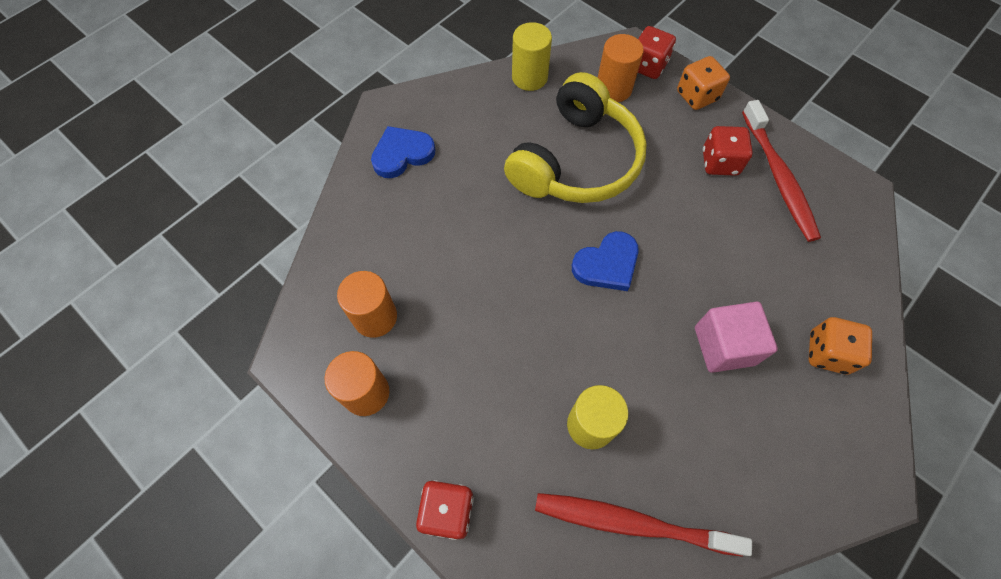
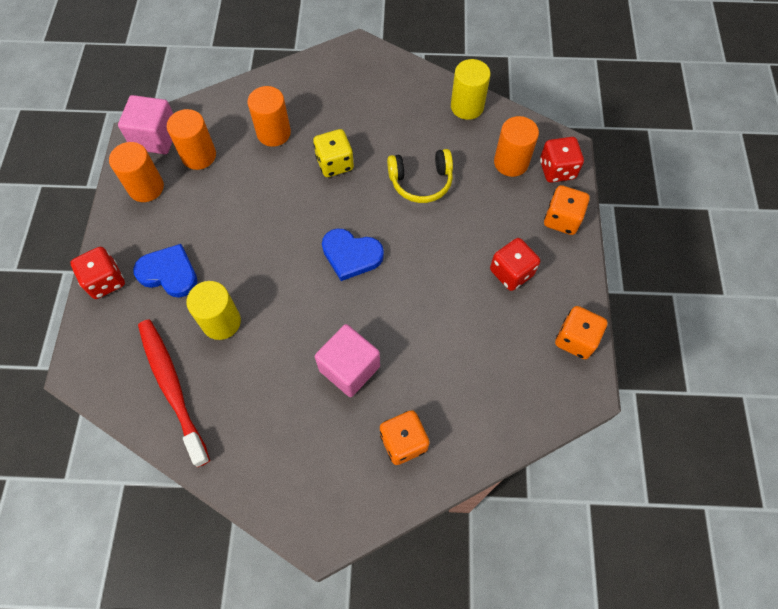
camera: 50 degrees right, 0 degrees up
(311, 343) = (155, 137): none -> pink cube
(402, 154) = (329, 83): blue heart -> blue heart (169, 273)
(413, 235) = (273, 133): none -> orange cylinder
(496, 210) = (335, 163): none -> yellow dice
(576, 161) = (421, 182): yellow headphones -> yellow headphones, size x0.54
(778, 177) = (537, 321): red toothbrush -> none
(813, 165) = (575, 339): none -> orange dice

